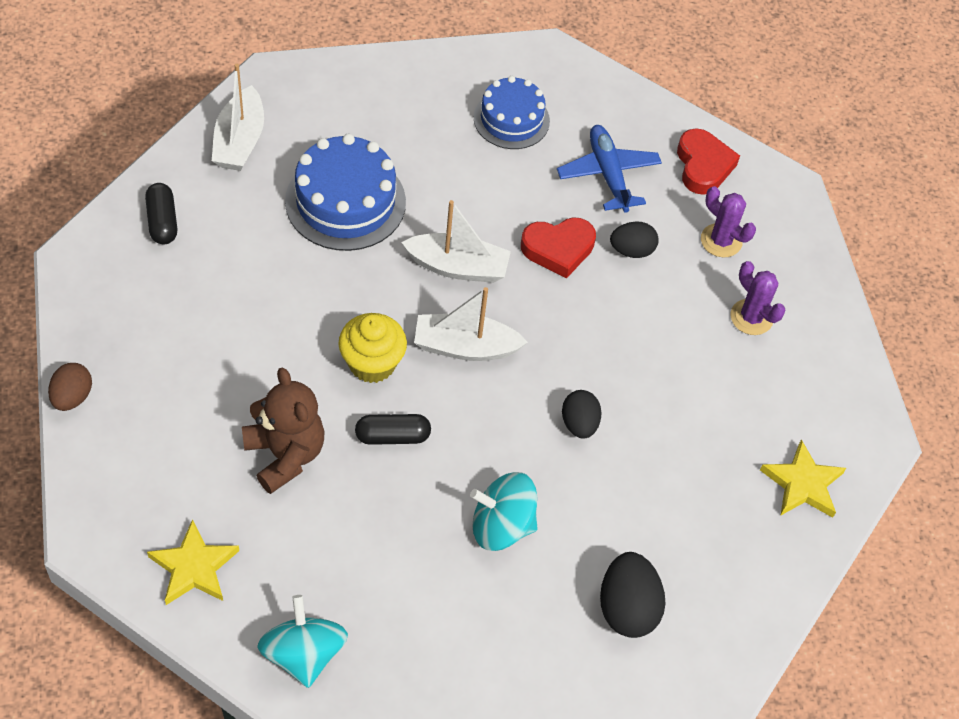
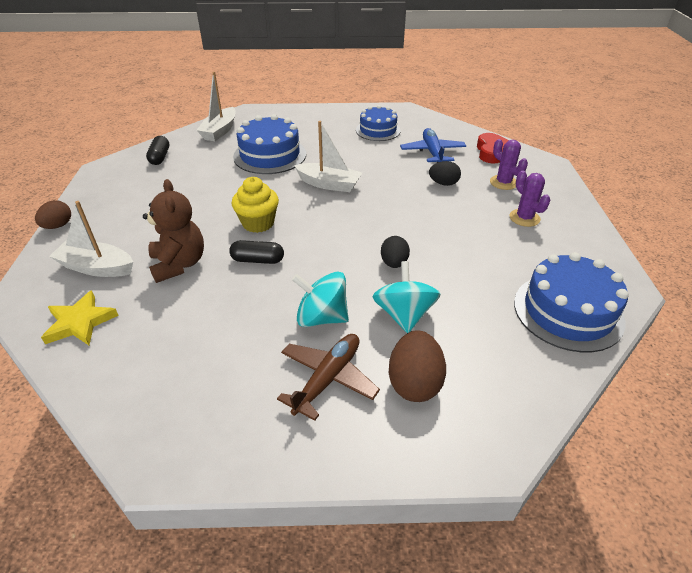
camera: 15 degrees right, 15 degrees down
(303, 654) = (132, 389): turquoise spinning top -> turquoise spinning top (404, 314)
(465, 347) = (323, 219): white boat -> white boat (96, 267)
(528, 614) = (328, 378): none -> brown plane
(558, 249) = (395, 180): red heart -> none
(627, 608) = (414, 383): black egg -> brown egg
(802, 484) = (568, 311): yellow star -> blue cake

